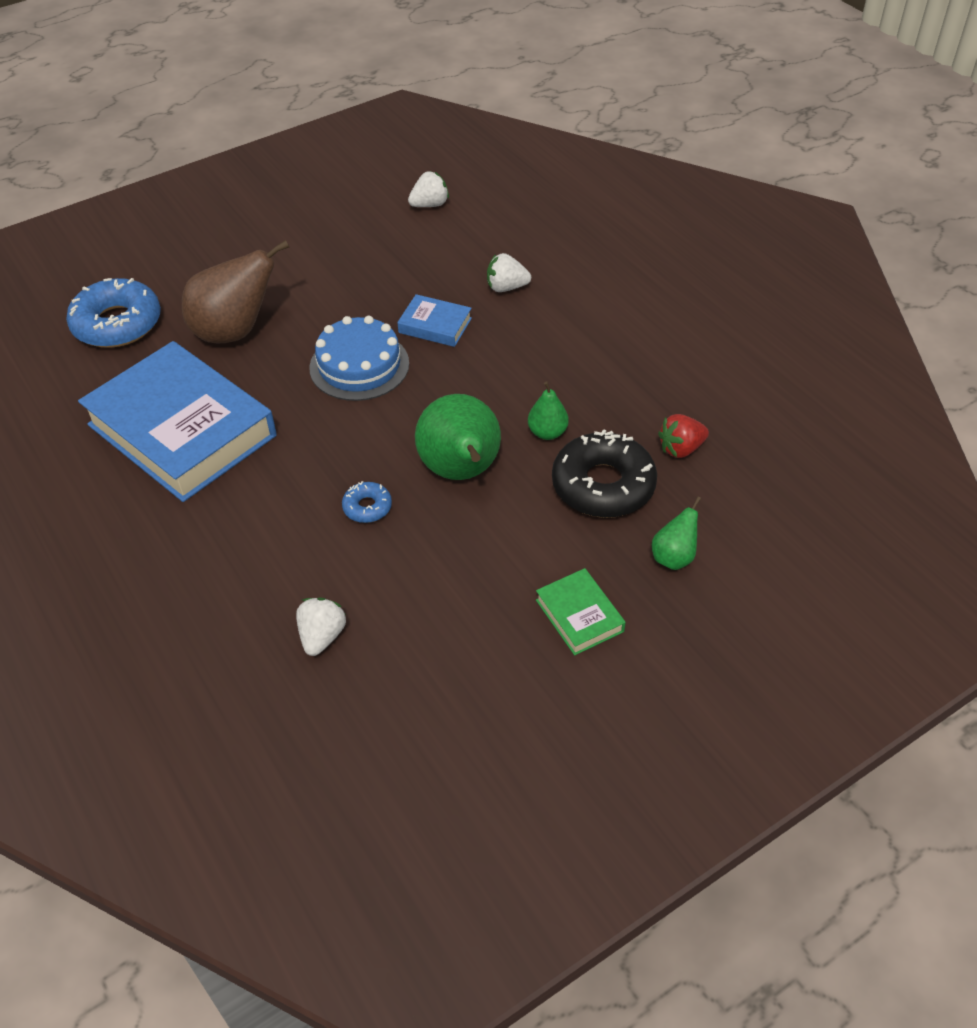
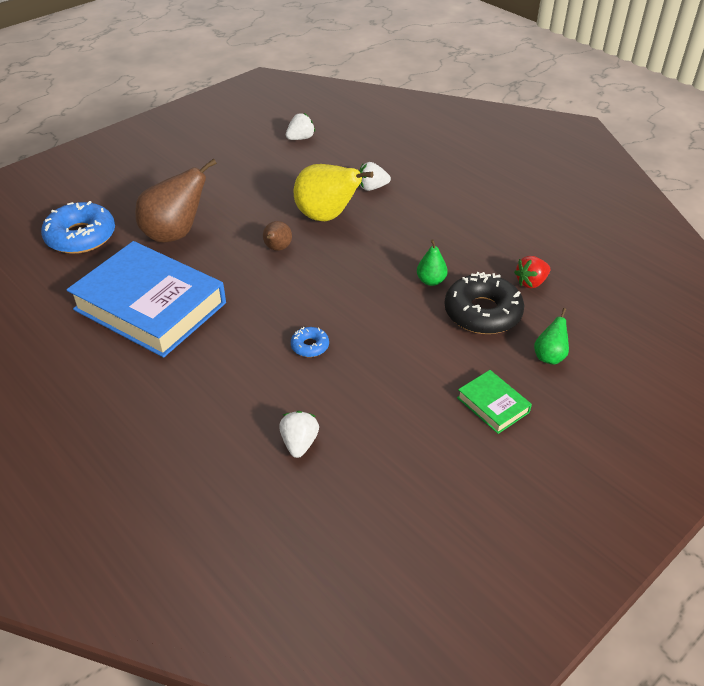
camera: 10 degrees left, 5 degrees down
(359, 365) = (277, 249): blue cake -> brown pear
(435, 325) = (327, 217): blue book -> yellow pear
(461, 471) = (374, 314): green pear -> none

